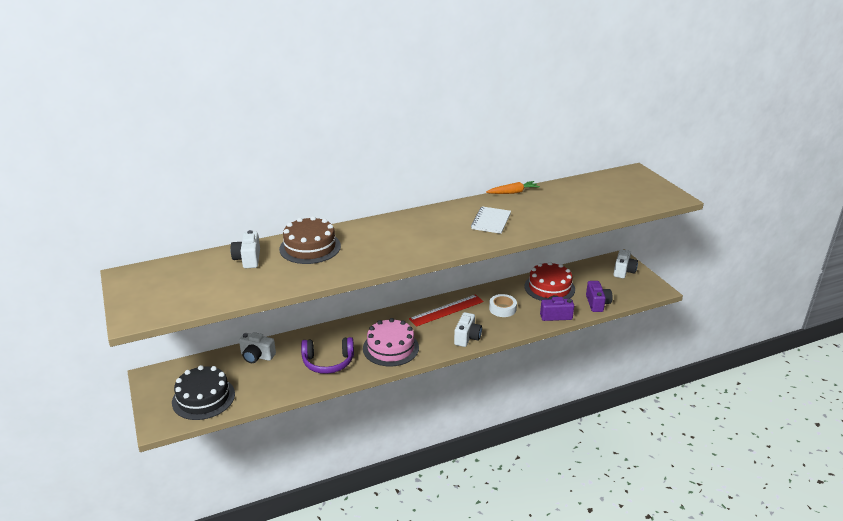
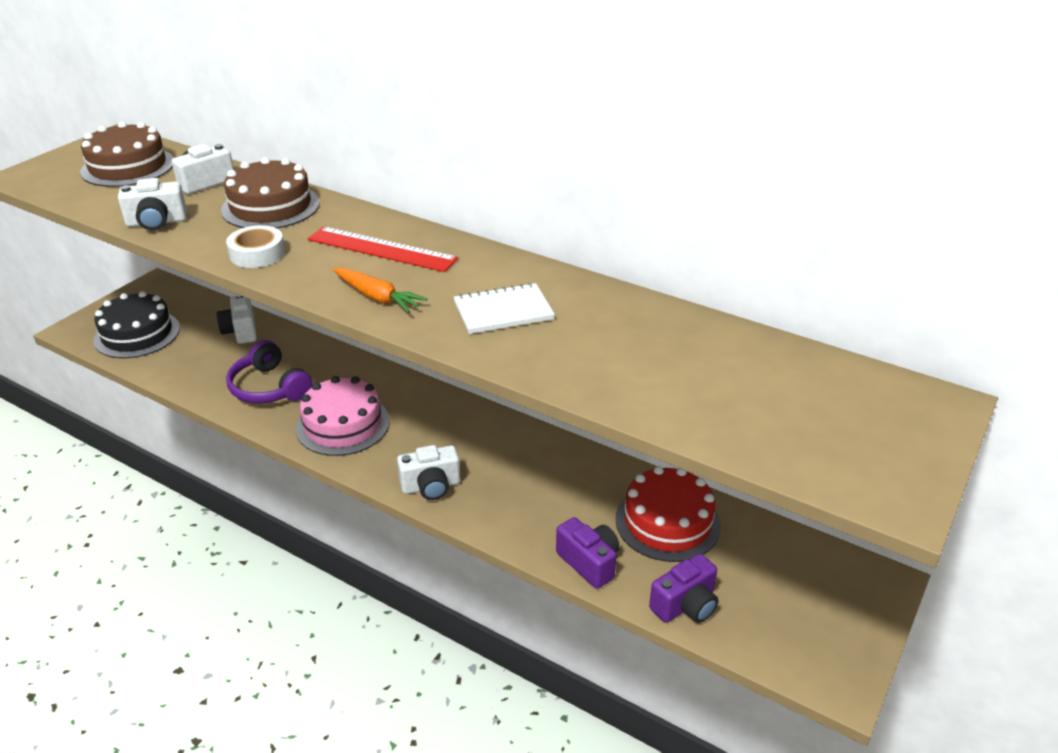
camera: 55 degrees right, 5 degrees up
(183, 279) = (128, 167): none -> brown cake
(446, 310) = (483, 436): red ruler -> red ruler (381, 249)
(502, 309) = (545, 492): white tape -> white tape (257, 253)
(513, 192) = (637, 297): orange carrot -> orange carrot (377, 297)
(623, 271) = (842, 603): white camera -> white camera (156, 222)

